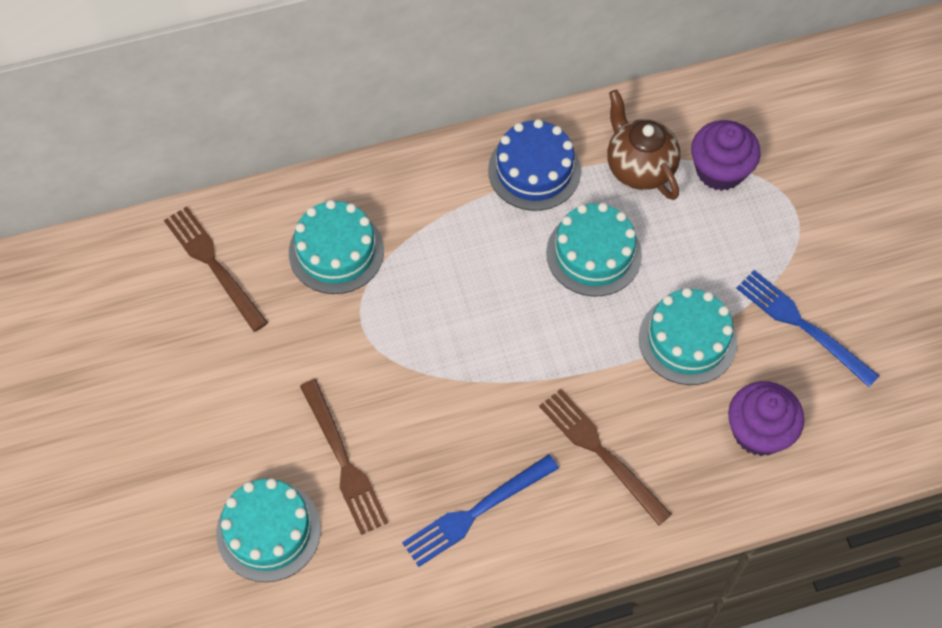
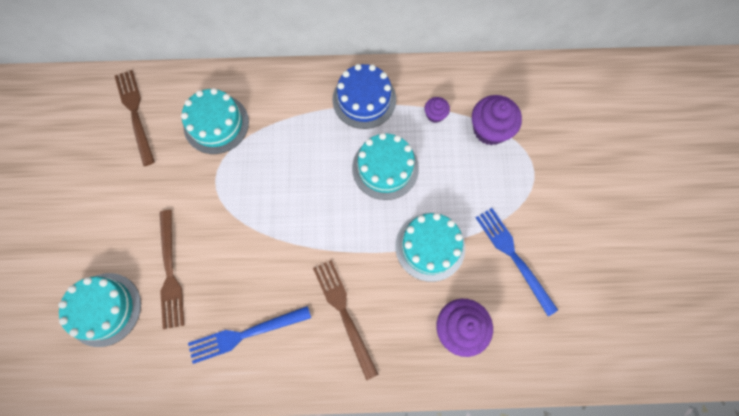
camera: 15 degrees right, 10 degrees up
(639, 168) = (435, 115): brown teapot -> purple cupcake

